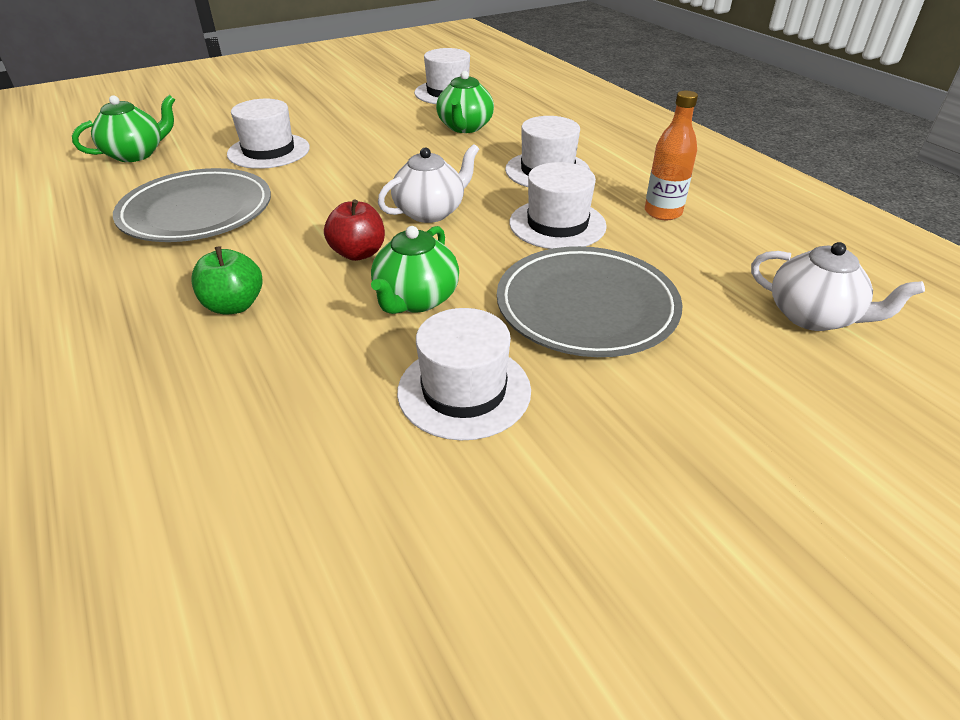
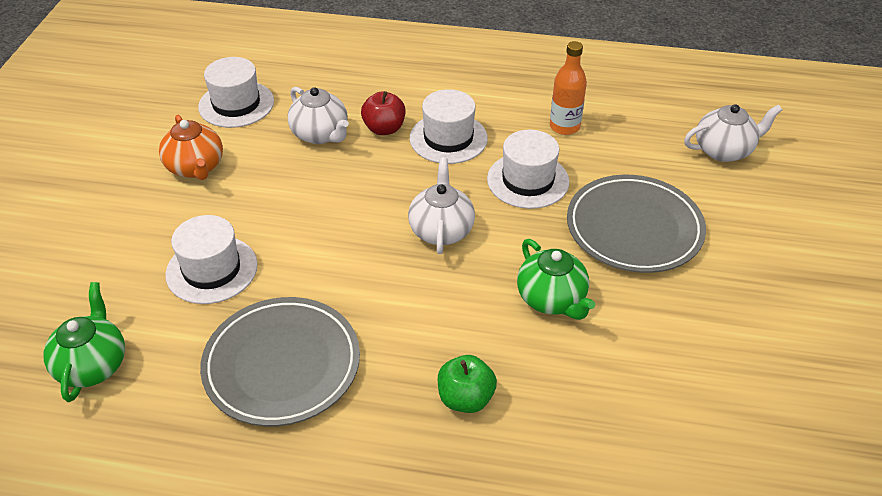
camera: 50 degrees left, 5 degrees up
(358, 253) = (460, 298): red apple -> red apple (384, 129)
(364, 107) = (196, 167): none -> orange teapot
(464, 390) = (667, 328): white hat -> none
(465, 127) = (320, 134): green teapot -> white teapot

